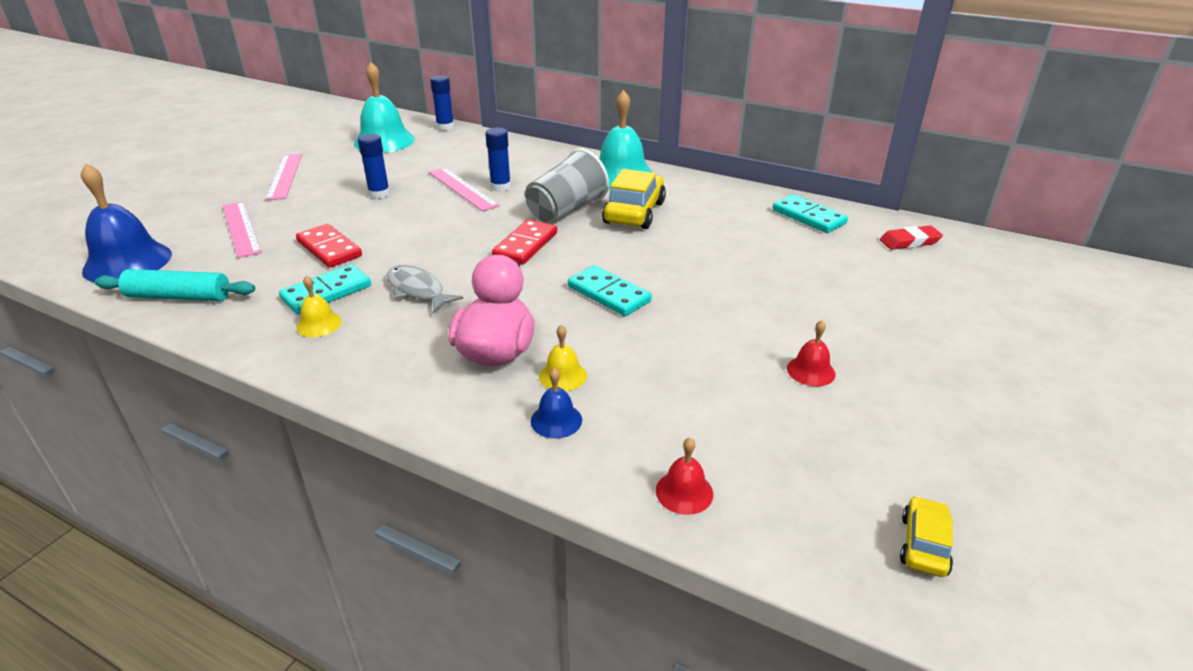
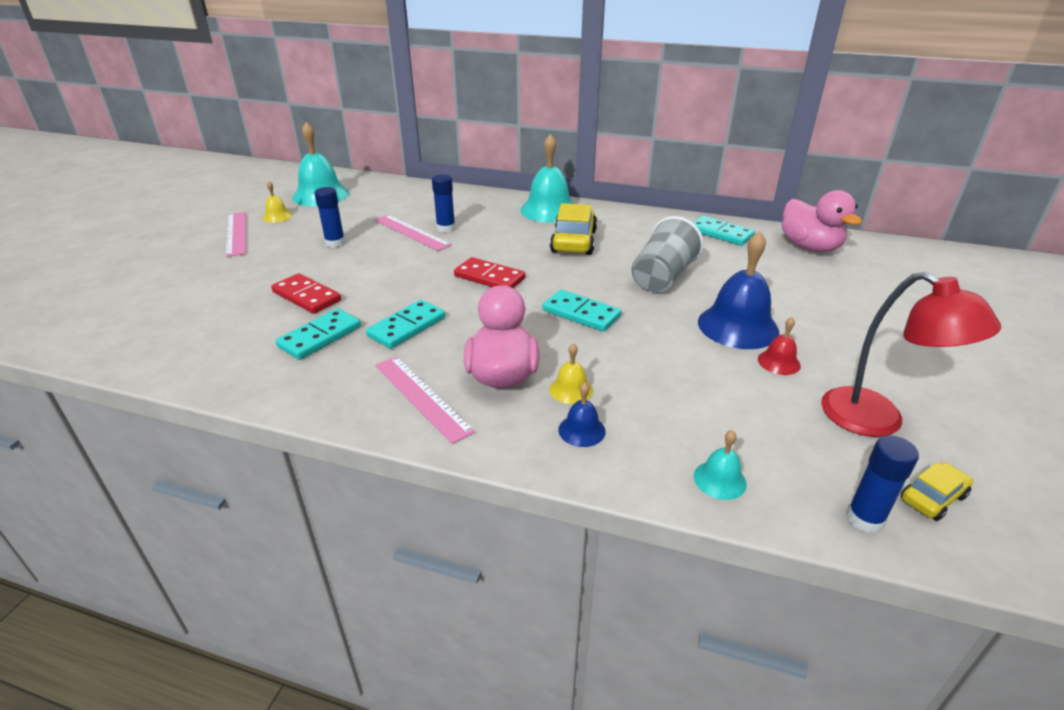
camera: 10 degrees left, 0 degrees up
(127, 262) = (106, 327): blue bell -> blue bell (738, 326)
(179, 297) = (172, 355): turquoise rolling pin -> none
(241, 228) = (211, 285): pink ruler -> pink ruler (421, 397)
(319, 324) = (324, 367): yellow bell -> yellow bell (277, 216)
(418, 290) = (407, 327): grey fish -> turquoise domino
(445, 127) = (373, 179): blue glue stick -> blue glue stick (864, 519)
(525, 245) = (489, 277): red domino -> red domino turned 75 degrees counterclockwise
(566, 210) = (513, 244): grey cup -> grey cup (662, 277)
(684, 492) = (719, 480): red bell -> turquoise bell
(898, 450) = (877, 420): none -> red lamp
(909, 241) = (809, 247): red eraser -> pink duck
(924, 545) = (933, 498): yellow car -> yellow car turned 45 degrees clockwise

